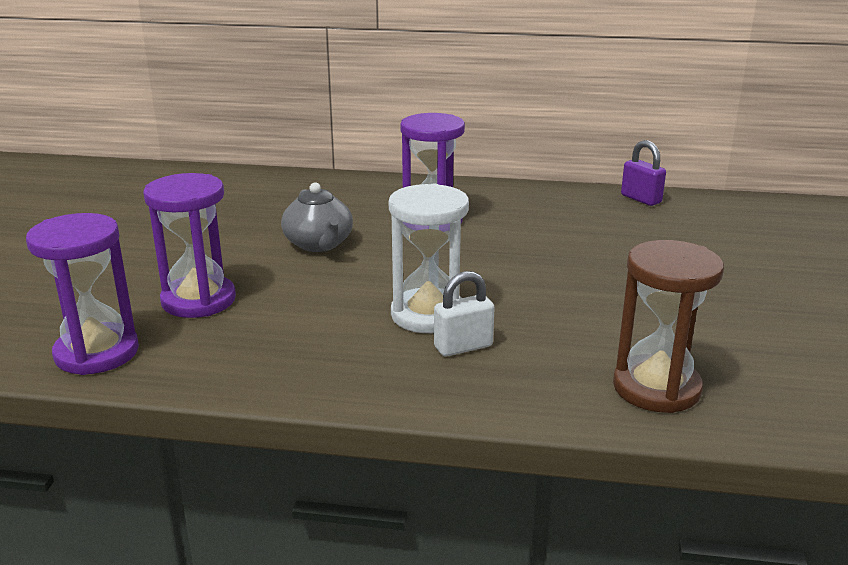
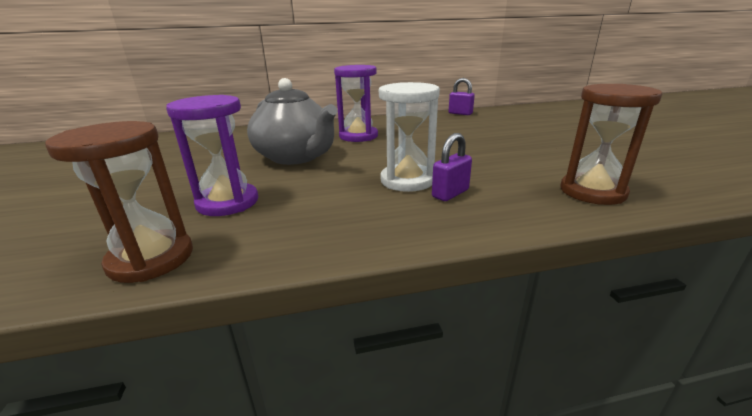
camera: 20 degrees left, 0 degrees up
(97, 353) = (151, 259): purple hourglass -> brown hourglass
(319, 244) = (296, 157): grey teapot -> grey teapot, size x1.66
(463, 347) = (450, 193): white padlock -> purple padlock

